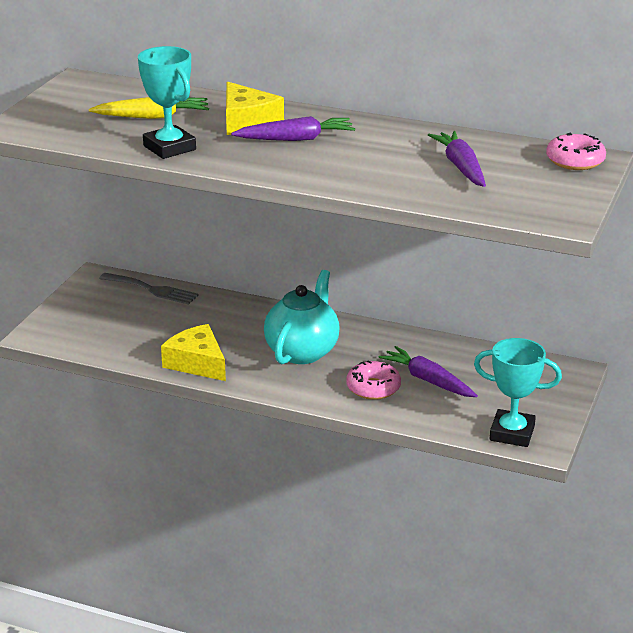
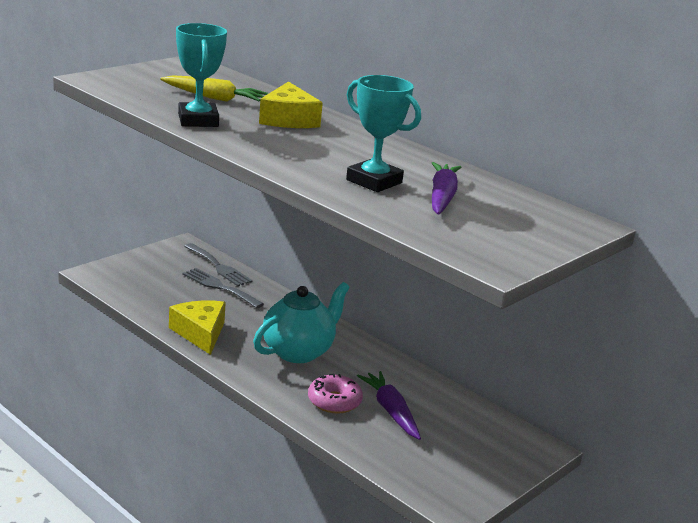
camera: 20 degrees right, 5 degrees down
(172, 311) = (219, 287): none -> grey fork
(296, 139) = (315, 140): purple carrot -> none
(512, 433) = (432, 485): turquoise trophy -> turquoise trophy (374, 181)
(575, 161) = (563, 221): pink donut -> none

